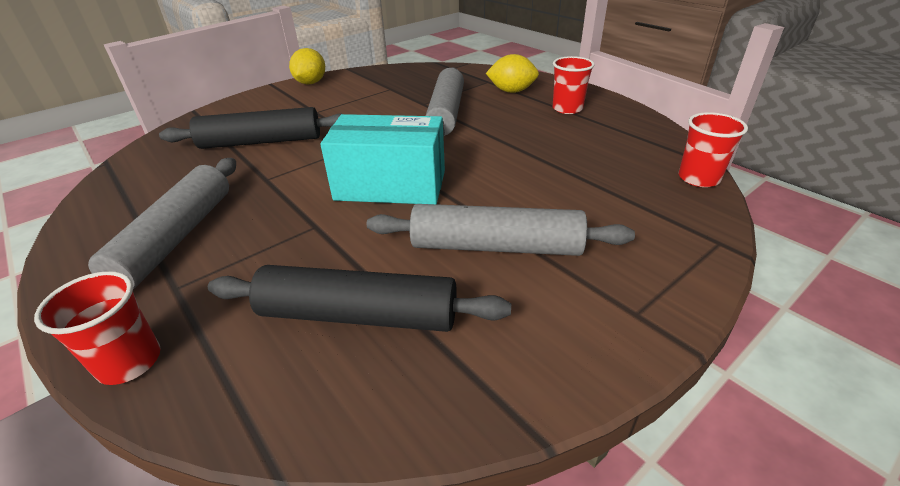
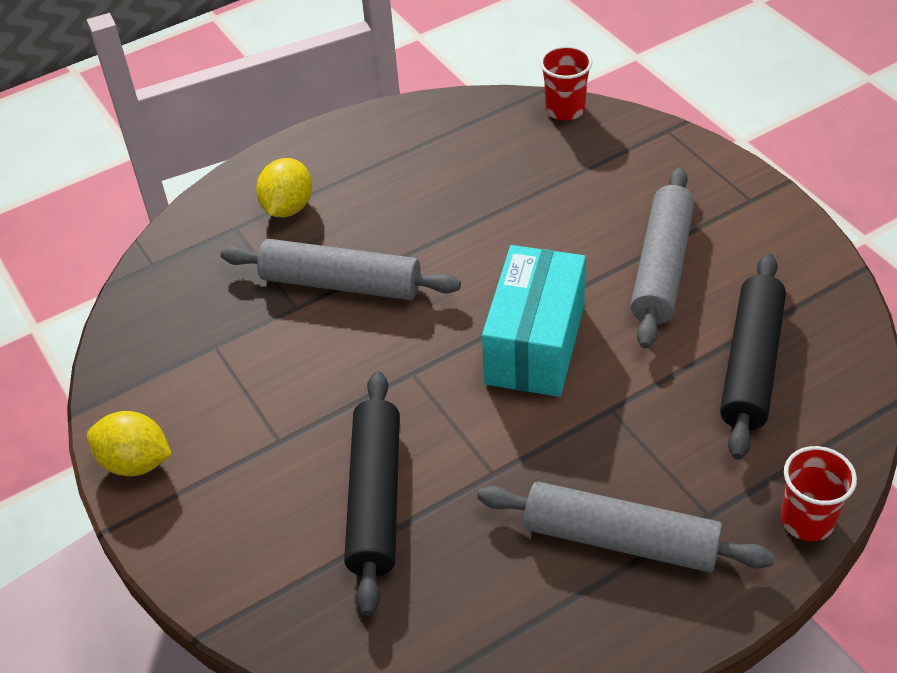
camera: 80 degrees left, 10 degrees up
(567, 109) = (369, 165): red cup -> none

